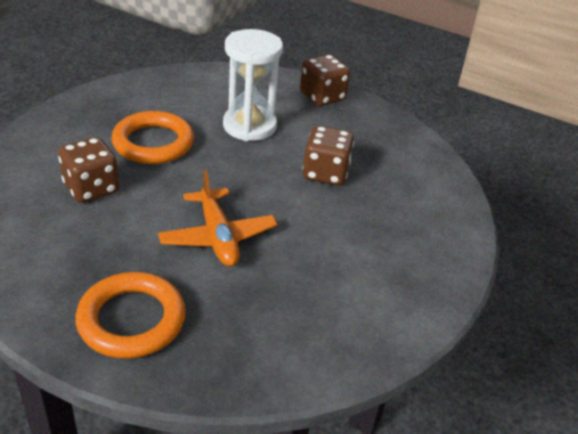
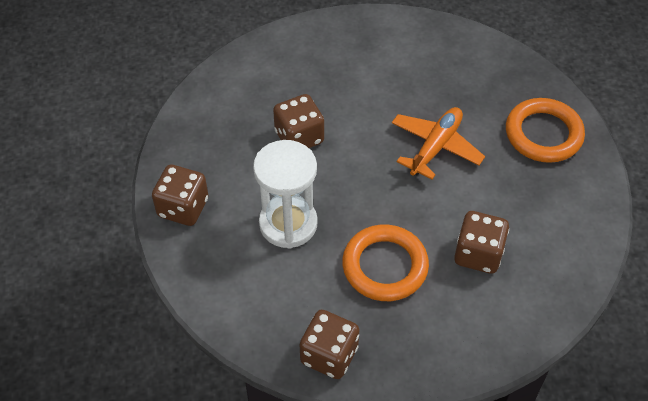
camera: 125 degrees left, 15 degrees up
(131, 90) = (329, 355): none -> brown dice

